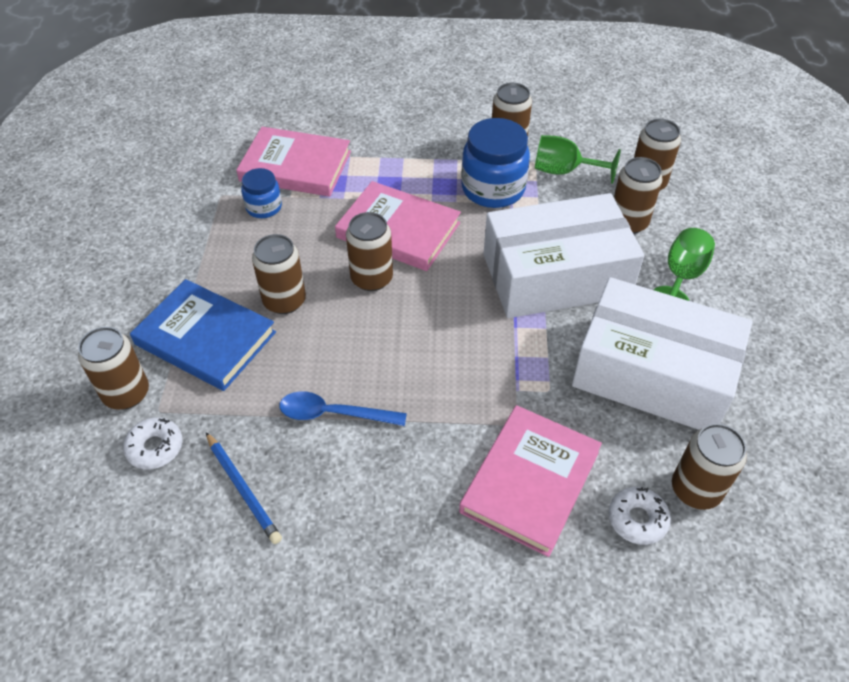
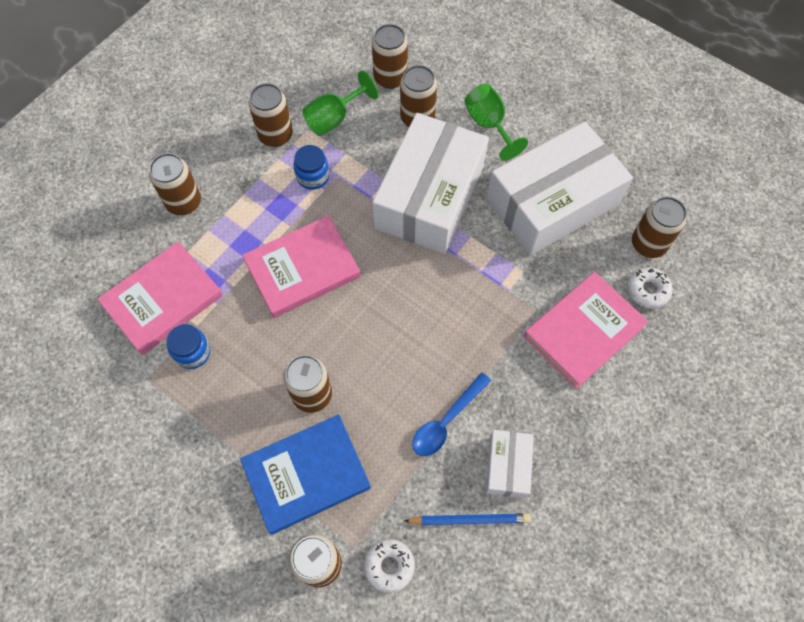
camera: 55 degrees left, 15 degrees up
(322, 492) = (507, 466): none -> white box
(371, 278) = (338, 318): brown can -> brown can (184, 202)
(493, 189) = (313, 176): blue jar -> blue jar, size x0.56
(530, 482) = (583, 331): pink book -> pink book turned 75 degrees clockwise

